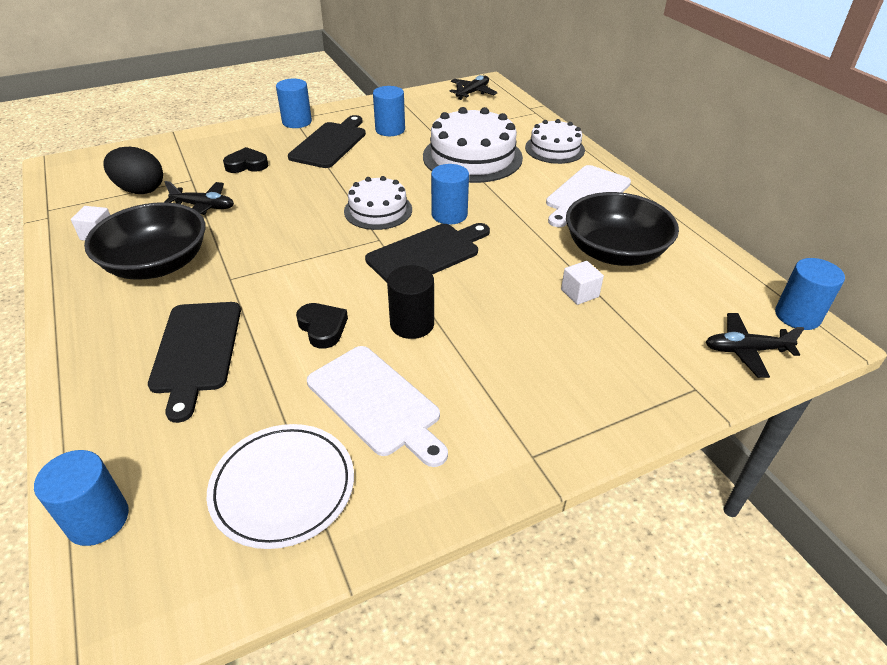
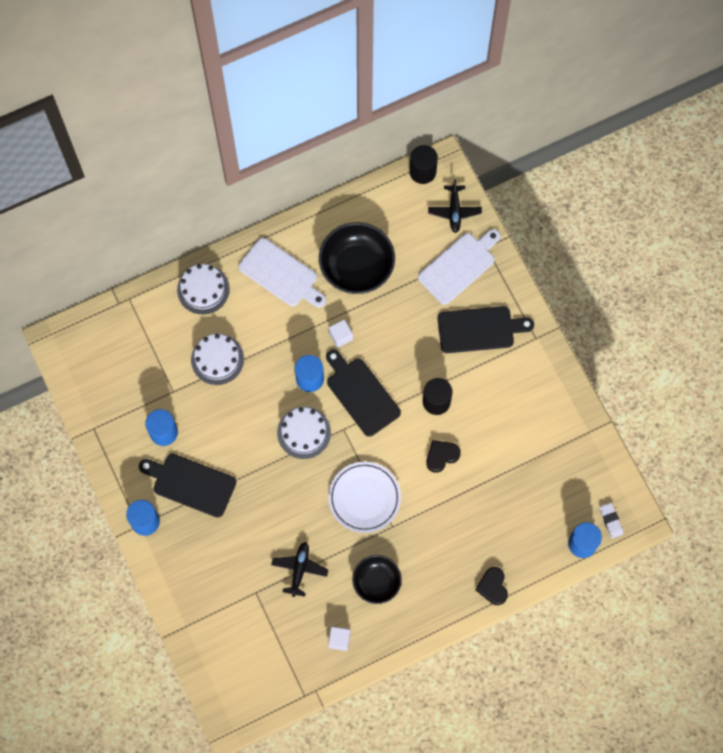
camera: 90 degrees left, 30 degrees up
(123, 578) = (611, 521): none -> white eraser
(140, 190) = (273, 630): black egg -> none
(157, 264) = (376, 582): black bowl -> black bowl, size x0.61
(196, 351) = (464, 529): black cutting board -> black cutting board (479, 329)
(246, 165) = (230, 551): black heart -> black heart (492, 587)
(283, 487) = (560, 459): white plate -> white plate (364, 498)
(377, 403) = (502, 418): white cutting board -> white cutting board (459, 266)
(472, 93) = (81, 355): black plane -> none
(472, 157) = (217, 359): white cake -> white cake, size x0.61
(579, 293) = (403, 296): white cube -> white cube (340, 336)
(797, 316) = (422, 171): blue cylinder -> black cylinder

